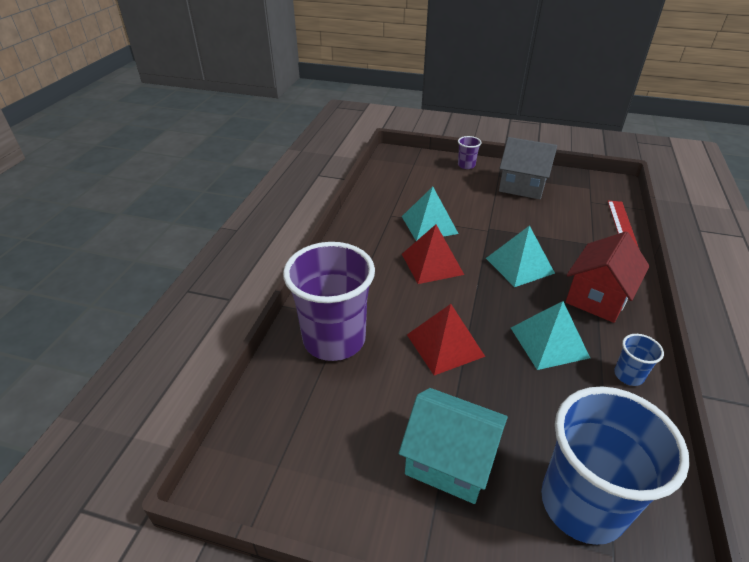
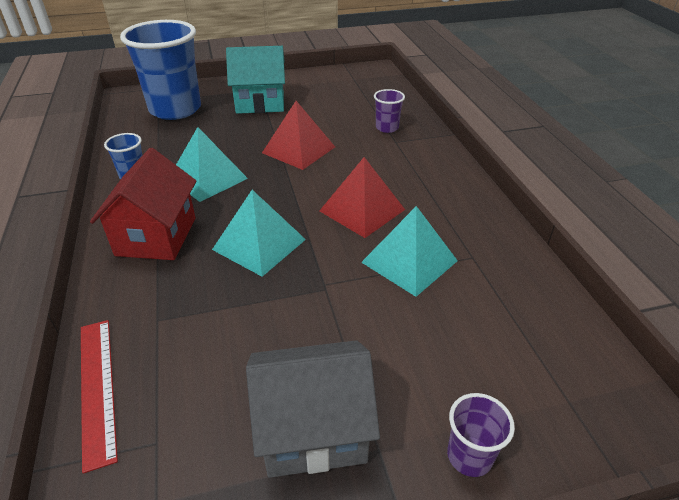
camera: 150 degrees right, 0 degrees up
(334, 339) = (387, 128): purple cup -> purple cup, size x0.43

